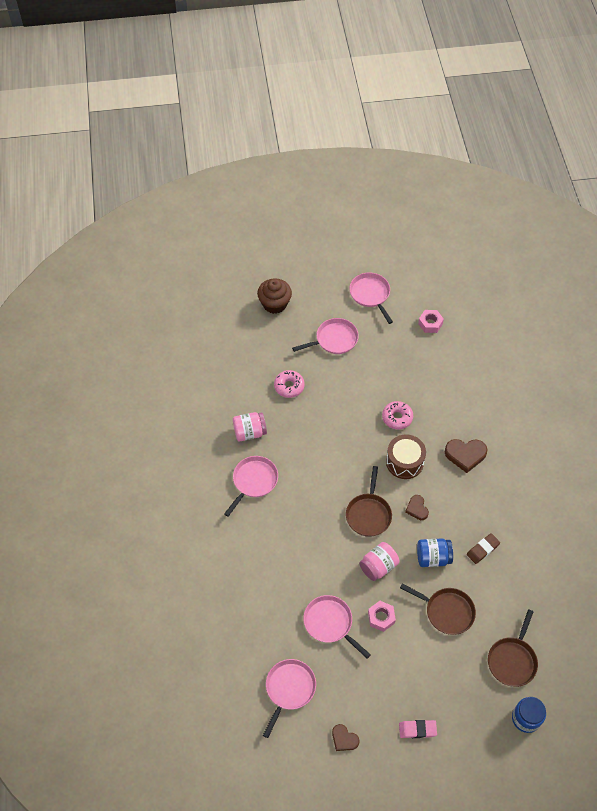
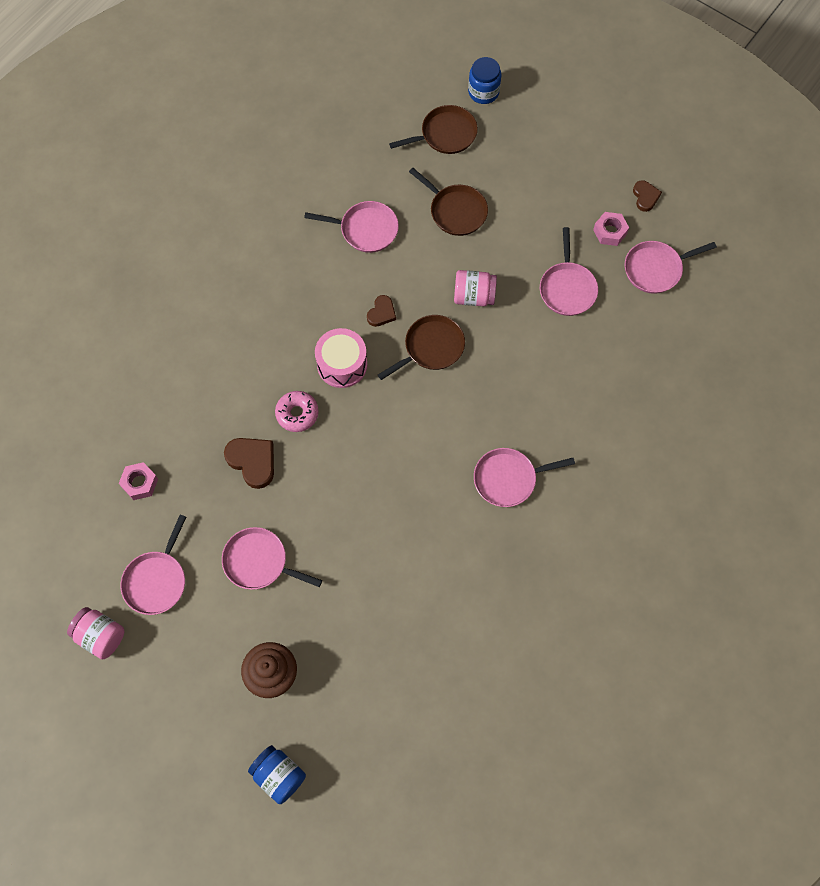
camera: 135 degrees left, 10 degrees up
(250, 432) = (460, 536): pink jar -> pink jar (100, 636)
(289, 386) = (366, 551): pink donut -> none
(381, 617) = (517, 255): pink nut -> pink nut (610, 232)
(404, 462) = (342, 364): brown drum -> pink drum
(417, 729) = (578, 154): pink eraser -> none
(433, 557) = (417, 261): blue jar -> blue jar (279, 776)
(447, 611) = (456, 211): brown pan -> brown pan turned 150 degrees clockwise
(465, 455) = (278, 319): brown heart -> brown heart (252, 462)
(483, 549) = (366, 229): brown eraser -> pink pan

